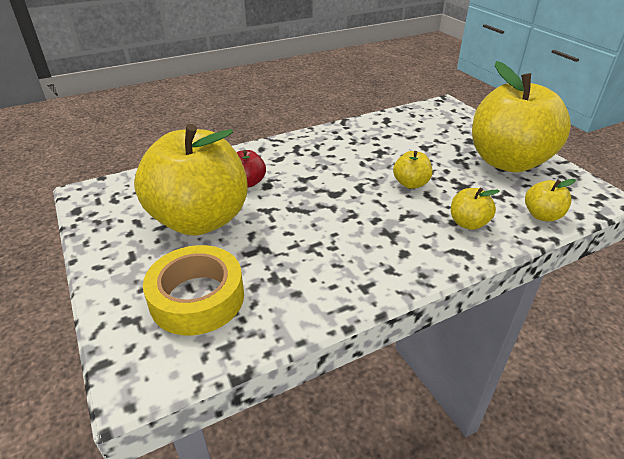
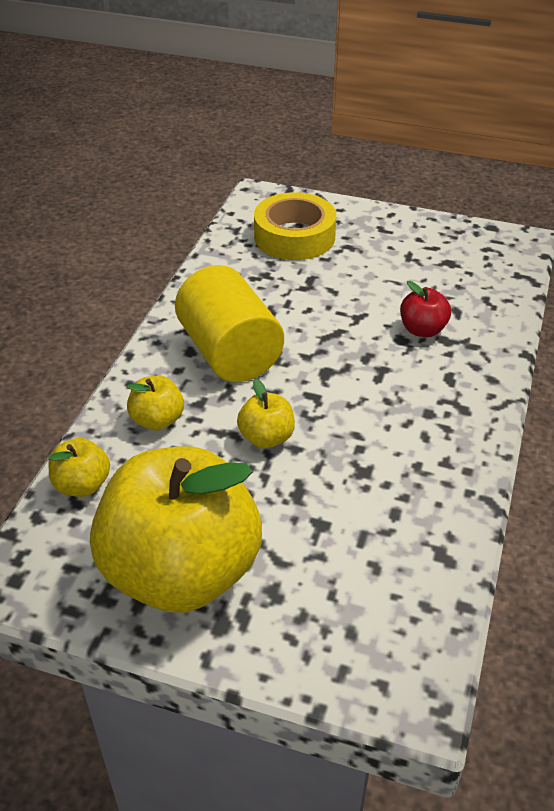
camera: 135 degrees right, 5 degrees up
(200, 220) = (391, 276): yellow apple -> none
(378, 235) = (229, 353): none -> yellow cylinder

